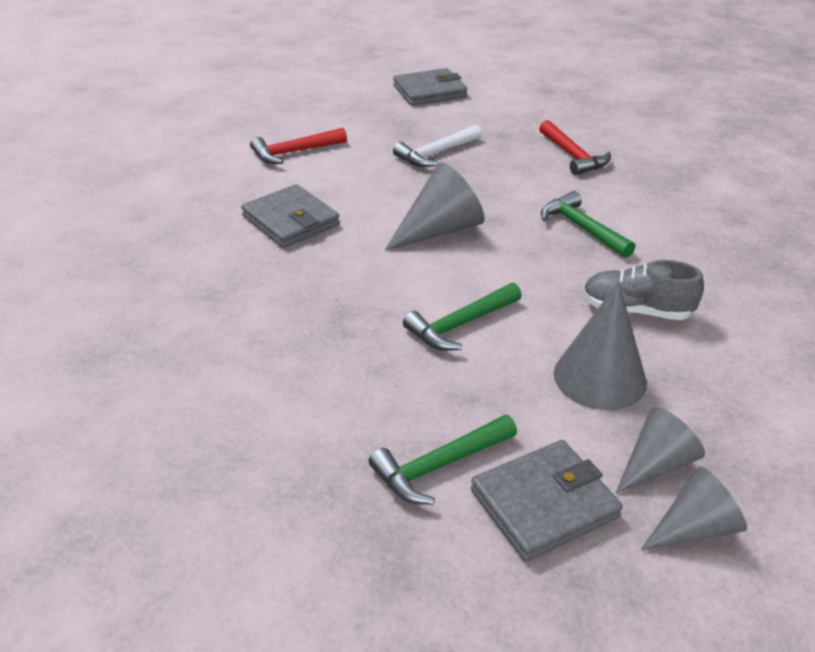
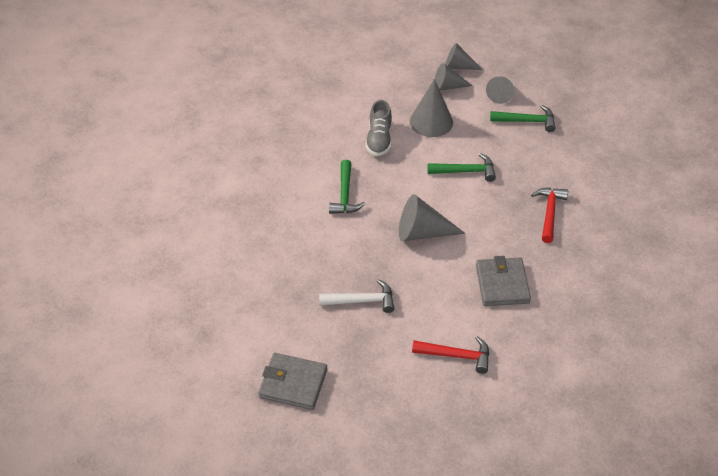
camera: 145 degrees left, 10 degrees up
(544, 504) = (500, 94): grey wallet -> grey cone
(573, 156) = (279, 251): red hammer -> red hammer (549, 213)
(636, 311) = (379, 140): grey shoe -> grey shoe turned 45 degrees clockwise

